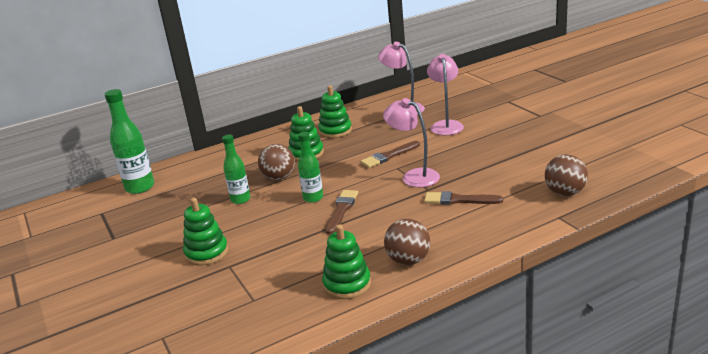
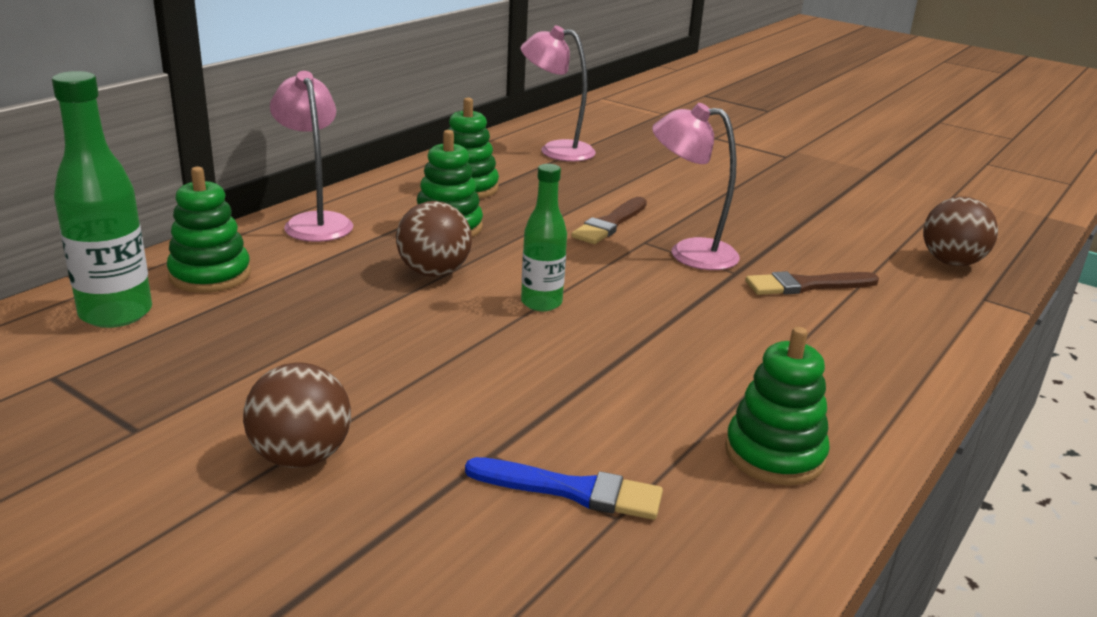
camera: 30 degrees left, 0 degrees up
(206, 253) = (412, 433): green stacking toy -> green stacking toy (210, 275)
(240, 199) = (389, 318): green bottle -> none
(246, 286) = (572, 490): none -> blue brush
(341, 210) = (619, 320): brown brush -> none
(408, 260) = (836, 394): brown ball -> brown ball (301, 457)
(446, 125) = (656, 173): pink lamp -> pink lamp (315, 222)

